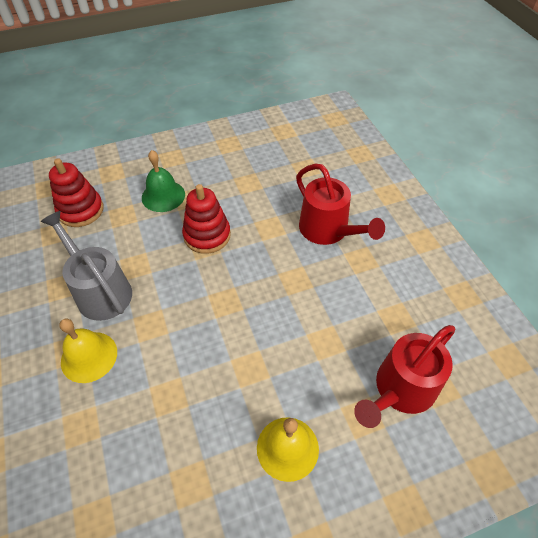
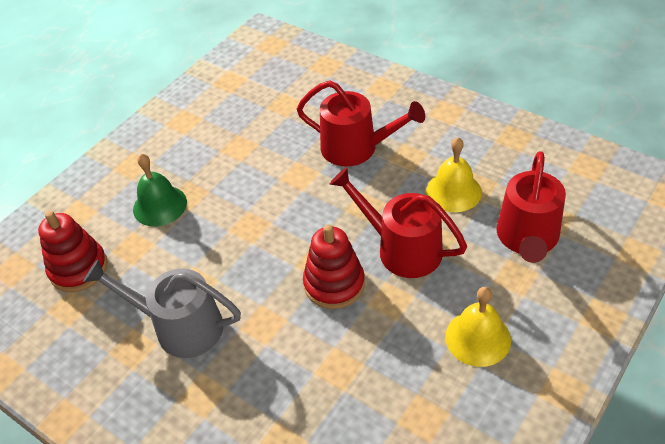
camera: 30 degrees left, 5 degrees down
(89, 356) = (228, 387): yellow bell -> yellow bell (453, 191)
(207, 235) = (243, 216): red stacking toy -> red stacking toy (334, 284)
(293, 332) = (402, 249): none -> red watering can

